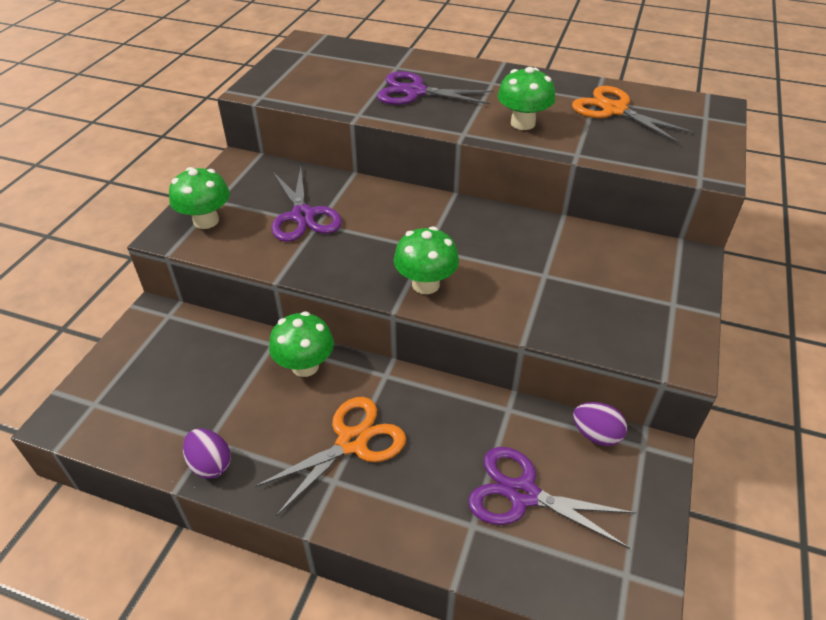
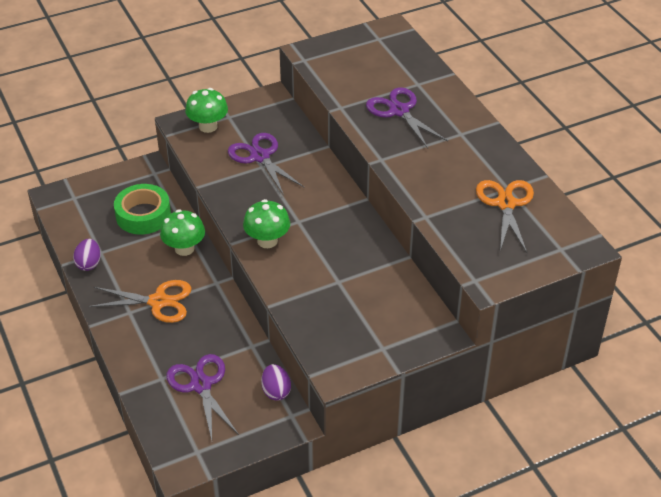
camera: 45 degrees right, 0 degrees up
(211, 364) = (143, 215): none -> green tape
(303, 216) = (260, 156): purple scissors -> purple scissors turned 120 degrees clockwise
(522, 123) = (428, 175): green mushroom -> none

